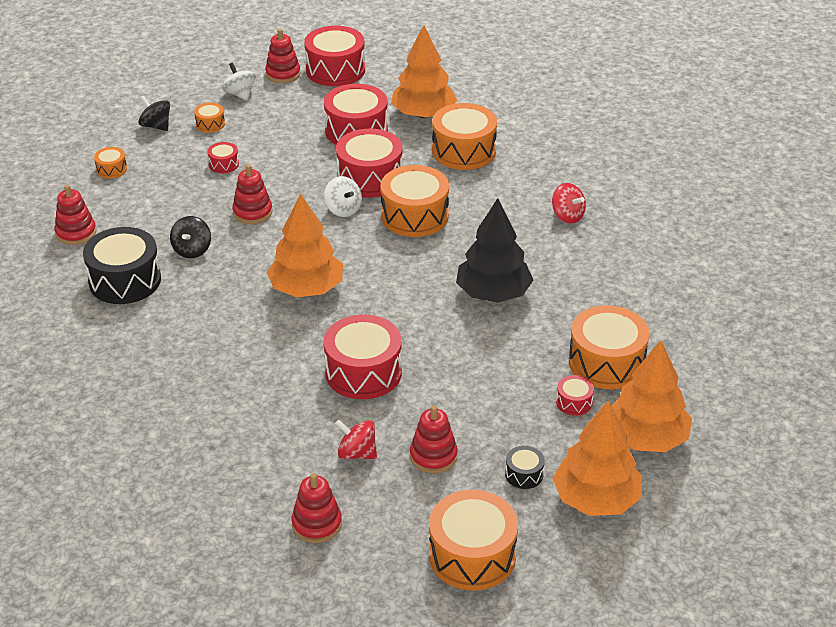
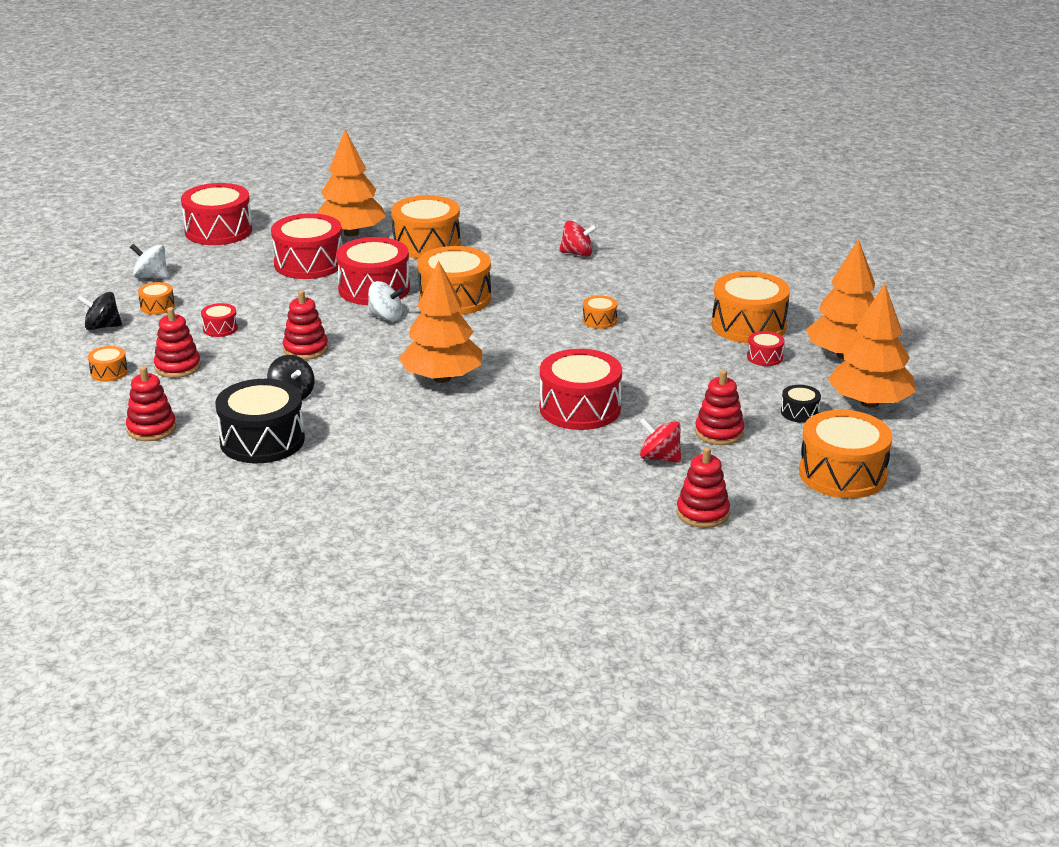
camera: 40 degrees left, 10 degrees down
(283, 74) = (171, 249): red stacking toy -> red stacking toy (177, 367)
(357, 453) = (659, 458): red spinning top -> red spinning top turned 45 degrees clockwise
(493, 293) = (599, 320): black tree -> orange drum

